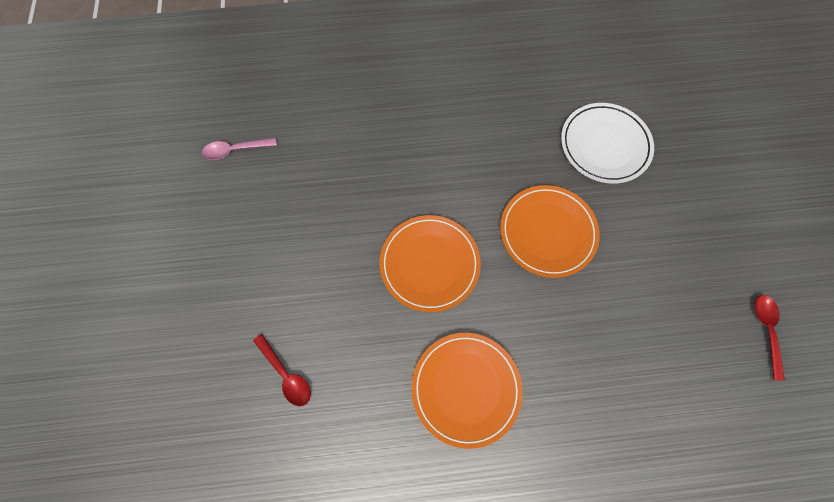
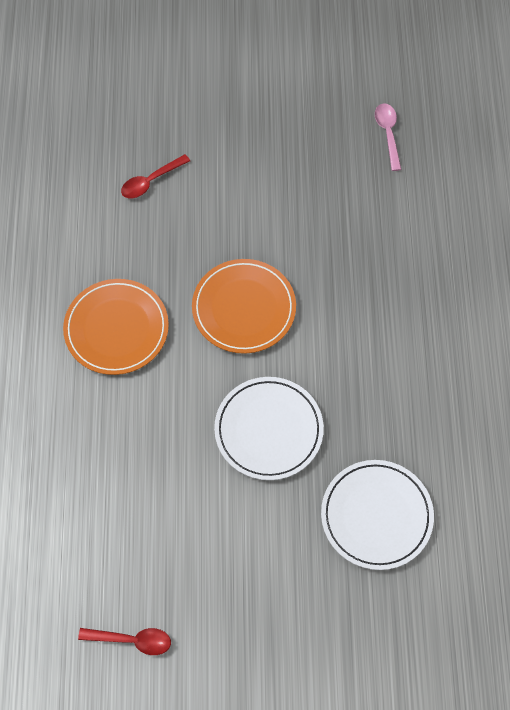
camera: 95 degrees right, 5 degrees down
(547, 232) = (268, 430): orange plate -> white plate

